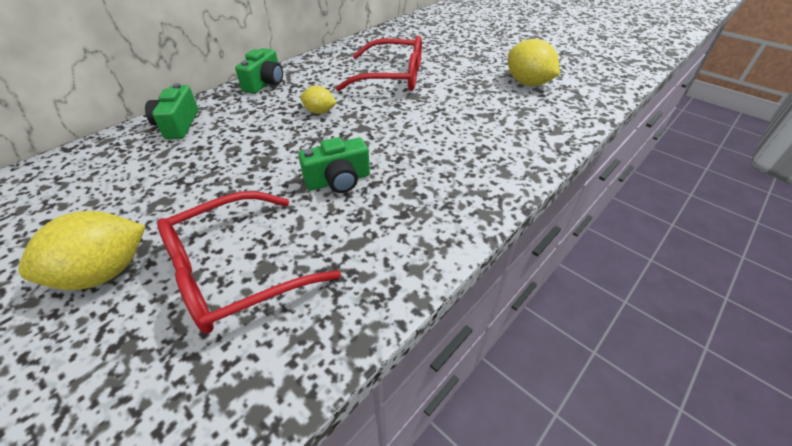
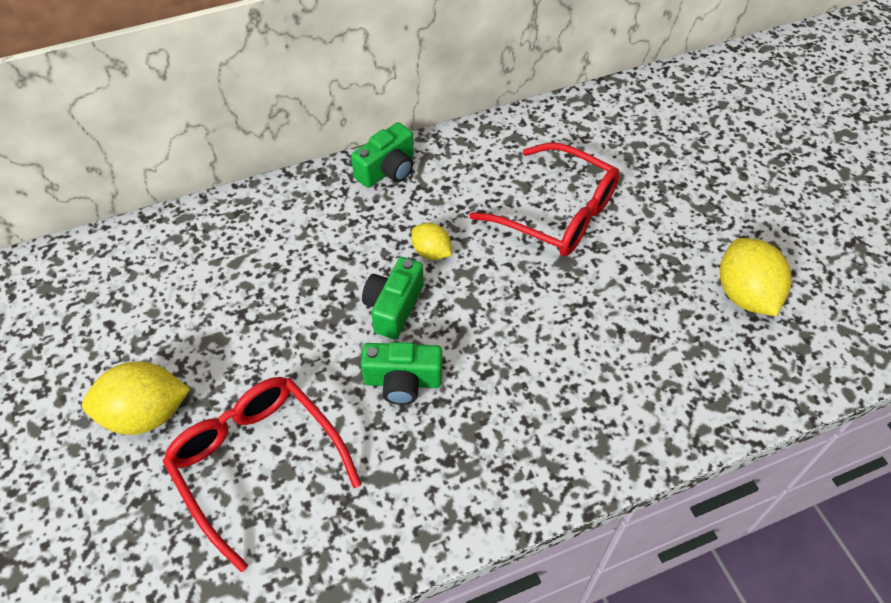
camera: 25 degrees right, 10 degrees up
(178, 125) = (264, 217): green camera -> green camera (393, 307)
(237, 271) = (257, 464): red glasses -> red glasses turned 60 degrees clockwise

